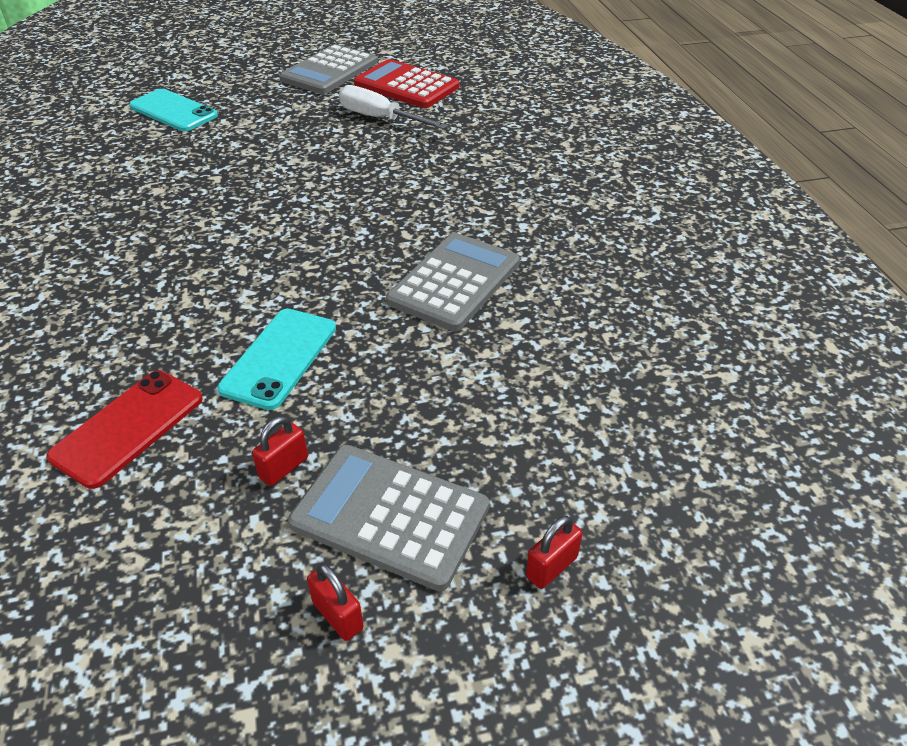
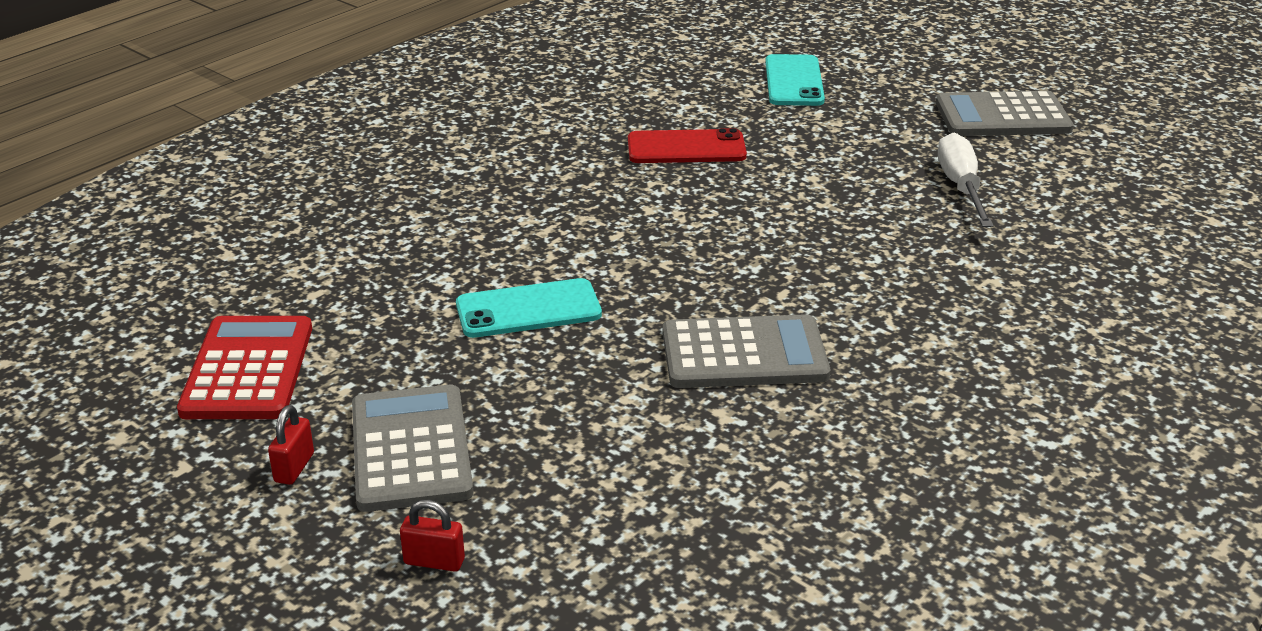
camera: 55 degrees right, 10 degrees down
(128, 427) = (381, 282): red phone -> red phone (686, 148)
(284, 468) = (410, 373): red padlock -> none
(406, 85) = (1054, 171): red calculator -> red calculator (248, 369)

